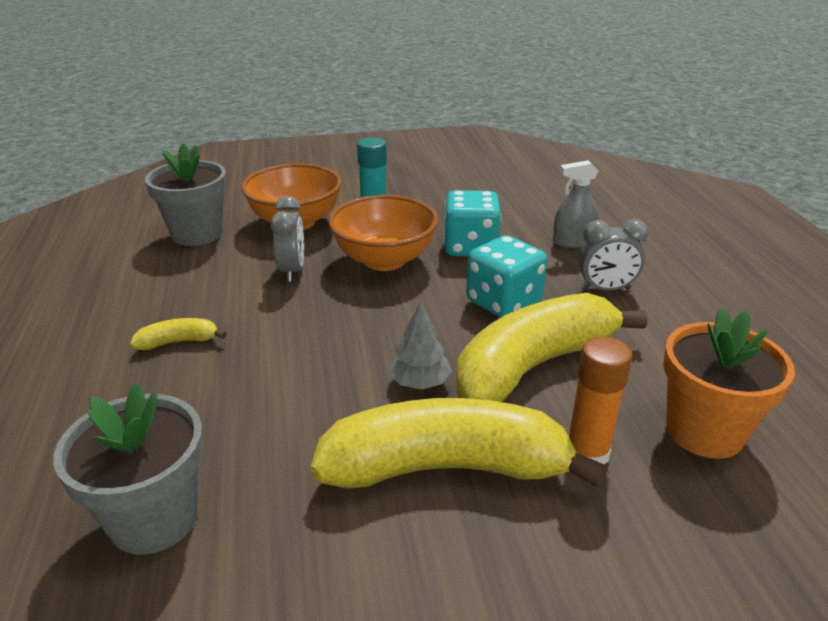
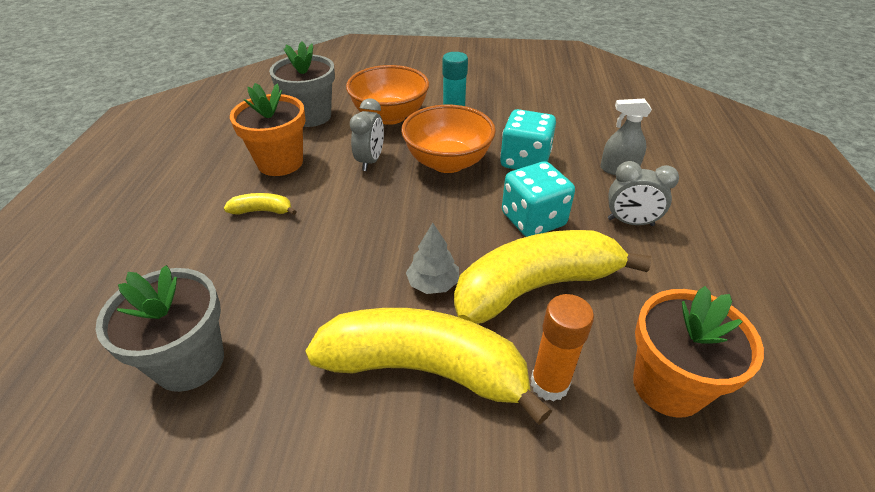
camera: 15 degrees right, 10 degrees up
(179, 287) = (280, 162): none -> orange flower pot

